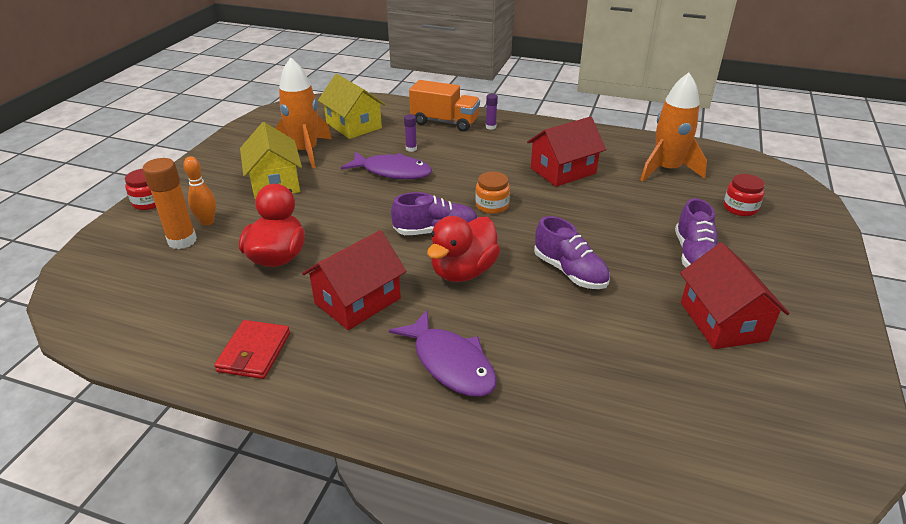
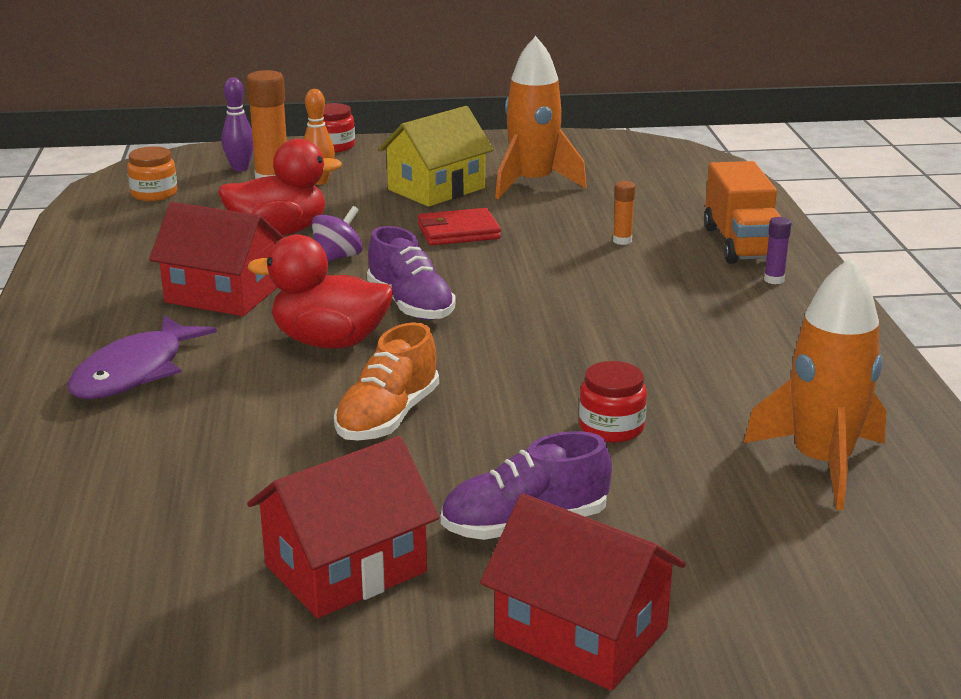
camera: 65 degrees right, 10 degrees down
(136, 250) = (240, 168): none -> purple bowling pin
(254, 352) = (103, 267): red wallet -> red wallet (458, 232)
(343, 242) = (337, 257): none -> purple spinning top
(354, 125) = (643, 191): yellow house -> none
(392, 172) = (540, 244): purple fish -> none
(411, 149) = (622, 241): purple glue stick -> orange glue stick
(492, 205) = (518, 328): orange jar -> orange jar (154, 194)
(563, 171) = (694, 364): red house -> red house (581, 633)
(570, 271) = (388, 417): purple shoe -> orange shoe
(740, 208) = (755, 562): red jar -> red jar (611, 427)

